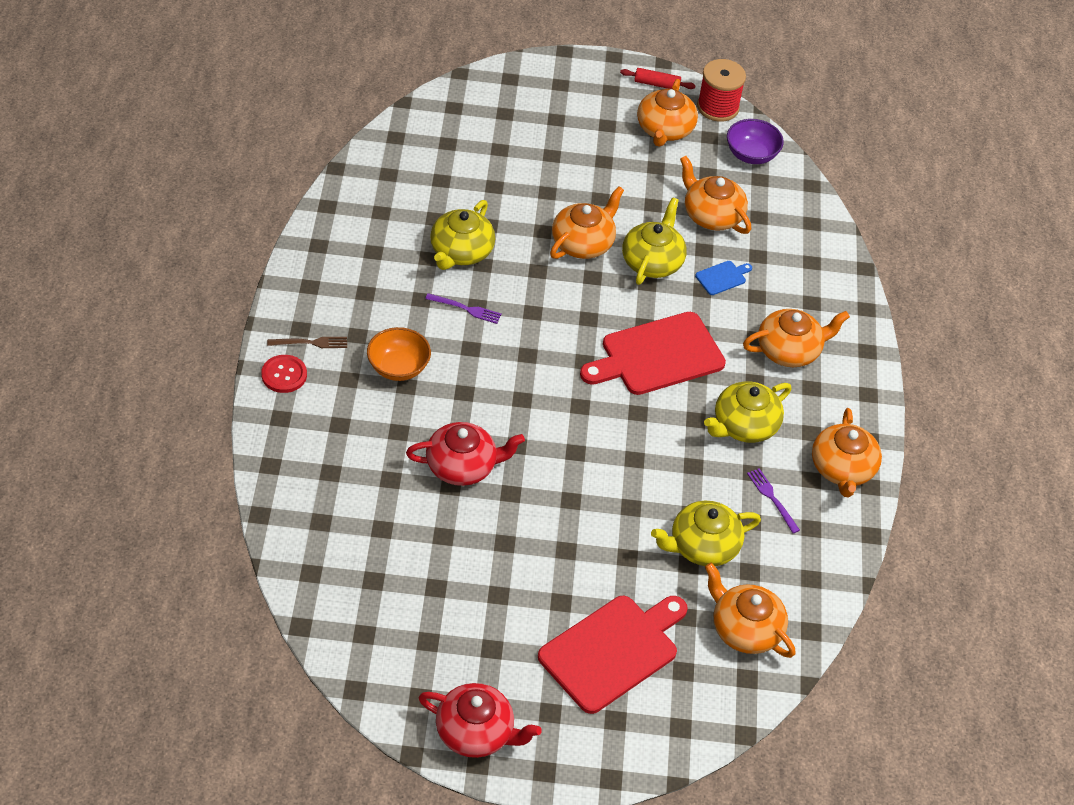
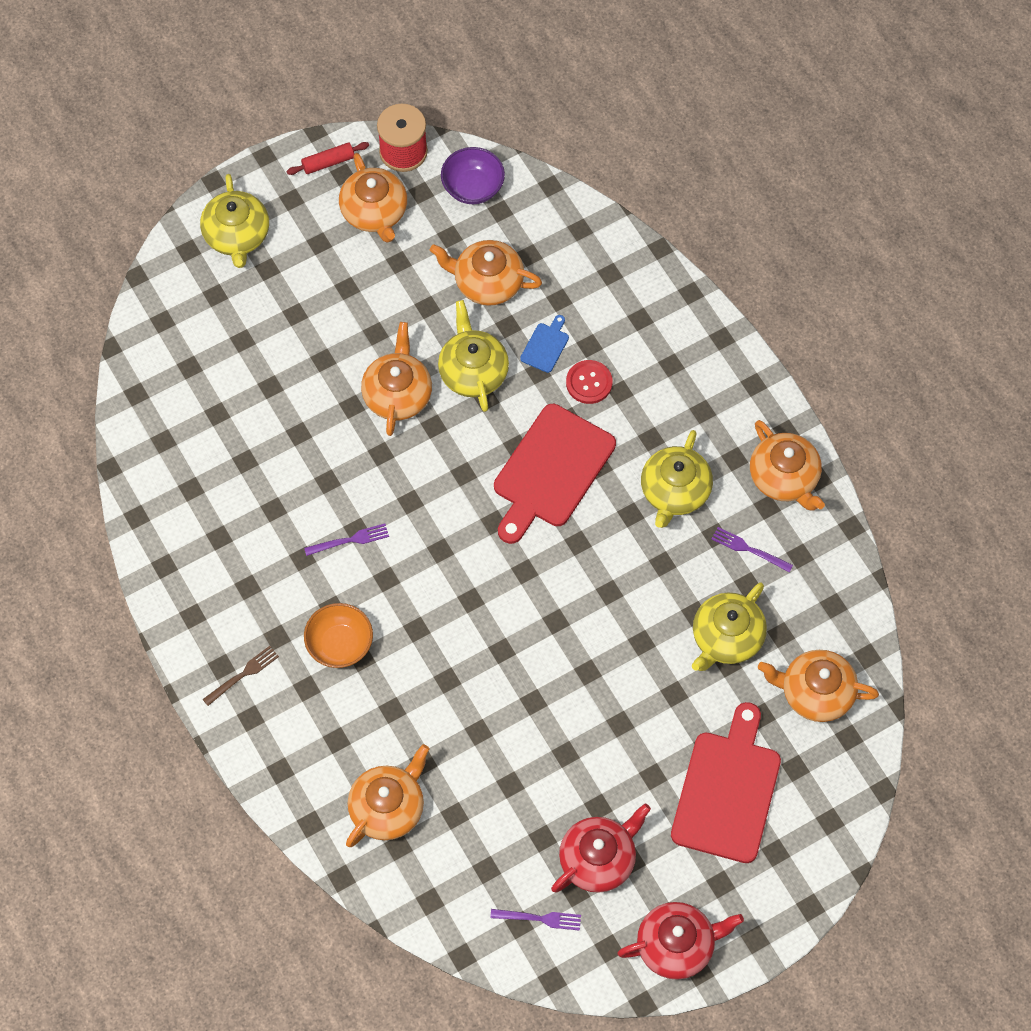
camera: 30 degrees left, 15 degrees up
(284, 375) = (247, 725): red button -> red button (589, 383)
(384, 641) = (540, 918): none -> purple fork
(461, 252) = (297, 481): yellow teapot -> yellow teapot (237, 235)
(462, 466) = (473, 704): red teapot -> red teapot (598, 859)
(789, 350) = (657, 384): orange teapot -> orange teapot (388, 807)

